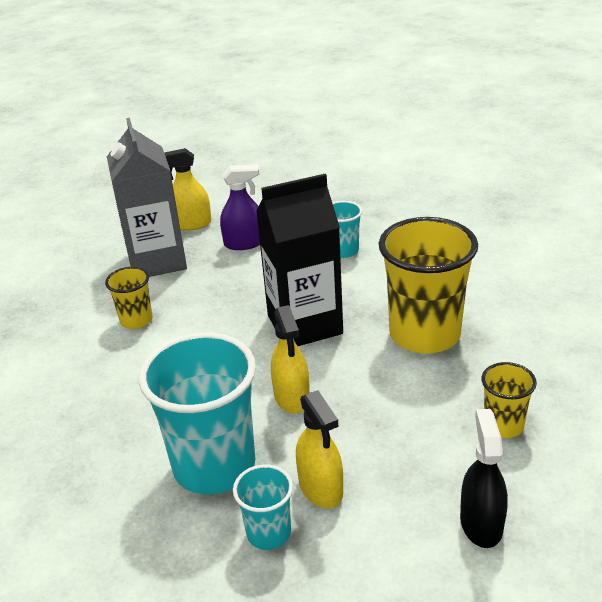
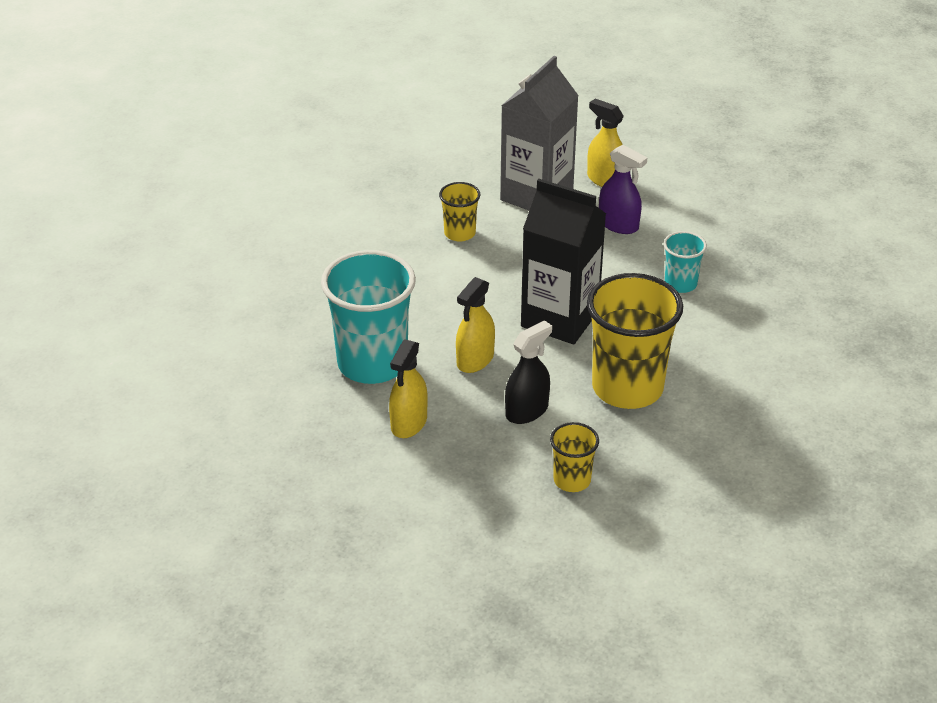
camera: 45 degrees right, 5 degrees up
(268, 533) = (347, 422): turquoise cup -> none
(481, 523) = (462, 514): black spray bottle -> black spray bottle (527, 411)

